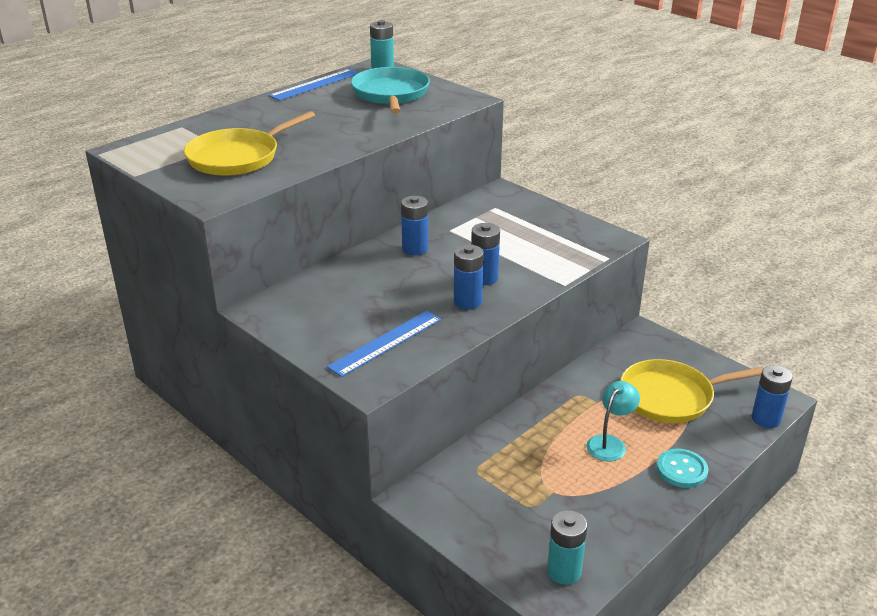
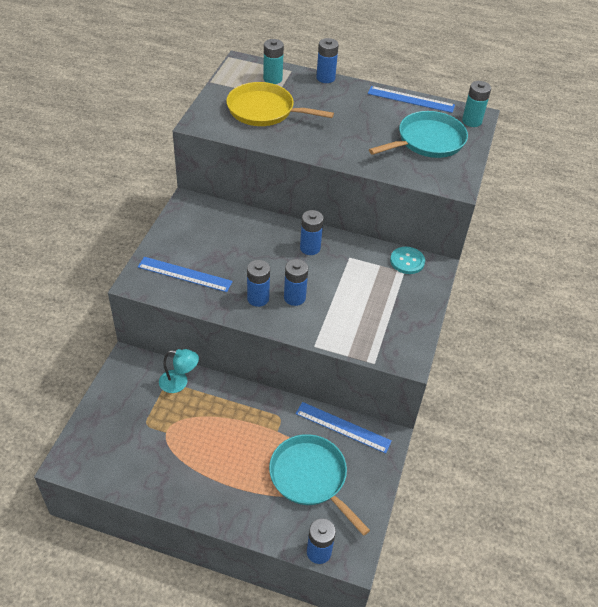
camera: 60 degrees right, 15 degrees up
(222, 113) = (325, 78): none -> blue battery
(564, 571) = (94, 459): turquoise battery -> turquoise battery (272, 79)
(610, 443) = (233, 451): turquoise lamp -> turquoise lamp (179, 382)
(615, 356) = (343, 427): none -> blue ruler
(670, 397) = (310, 477): yellow pan -> turquoise pan
(681, 470) = (225, 504): turquoise button -> turquoise button (407, 261)

